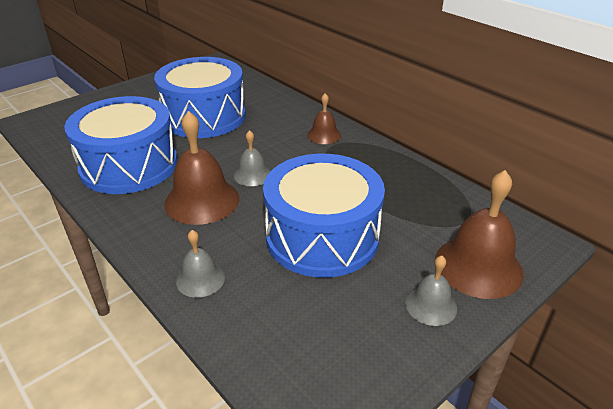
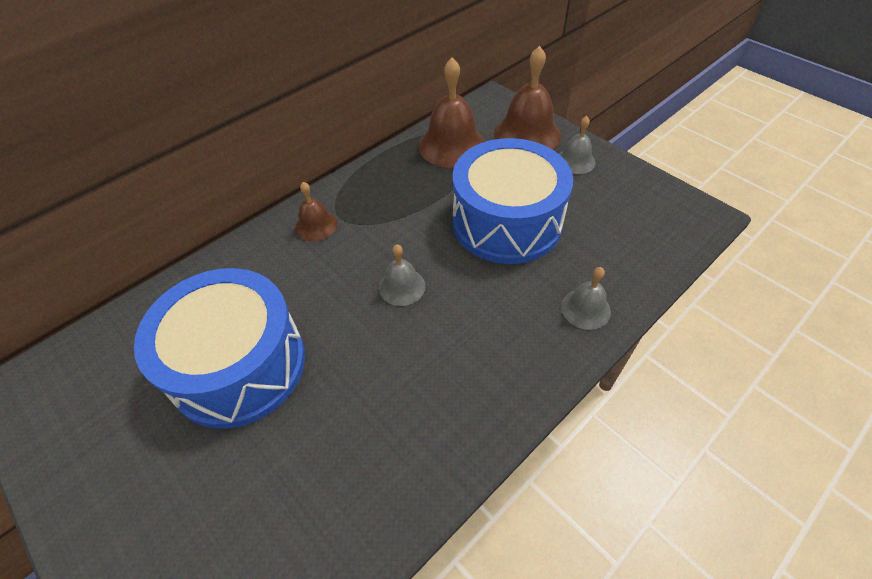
camera: 90 degrees left, 15 degrees up
(129, 165) = (376, 440): blue drum -> none
(202, 200) = (457, 330): brown bell -> brown bell (452, 145)

